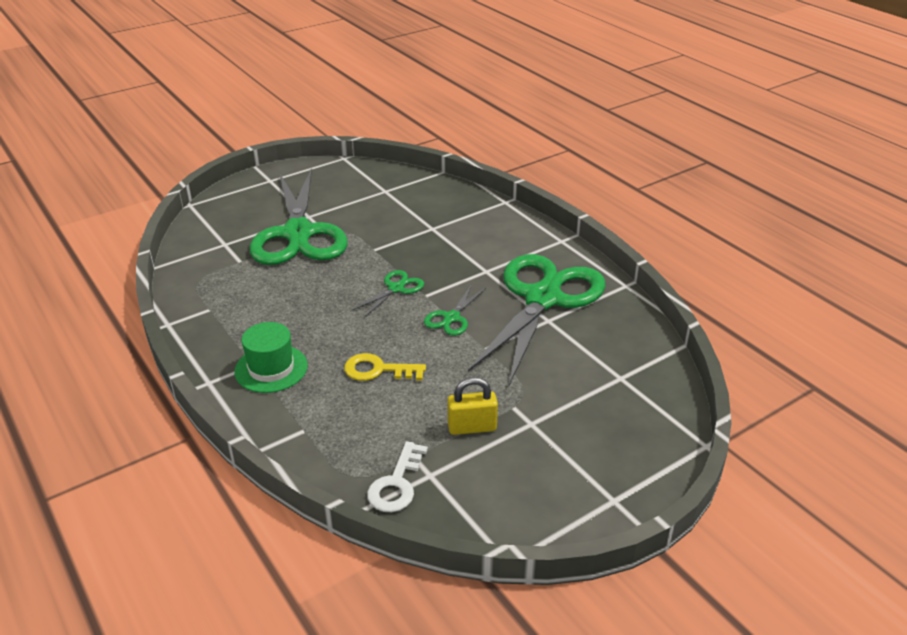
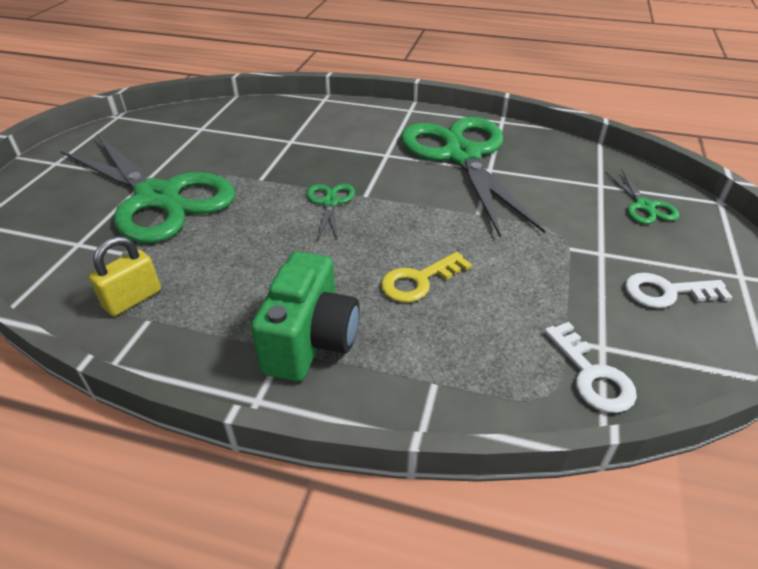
camera: 40 degrees left, 5 degrees up
(271, 368) = (311, 341): green hat -> green camera
(452, 318) = (415, 203): green scissors -> green scissors (644, 206)
(472, 427) = (568, 283): yellow padlock -> yellow padlock (133, 299)
(533, 474) = (667, 292): none -> white key

